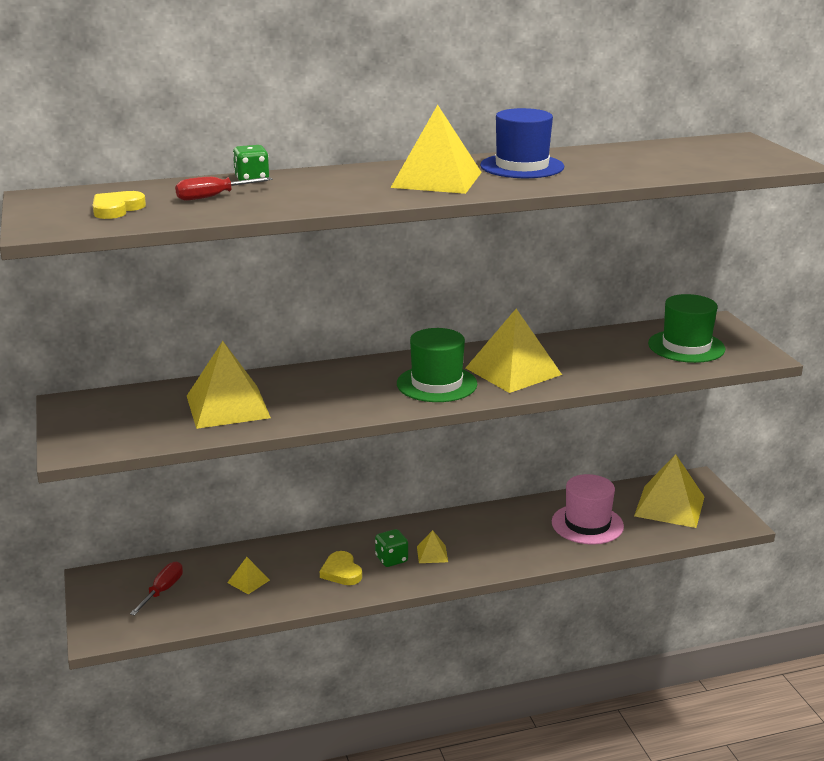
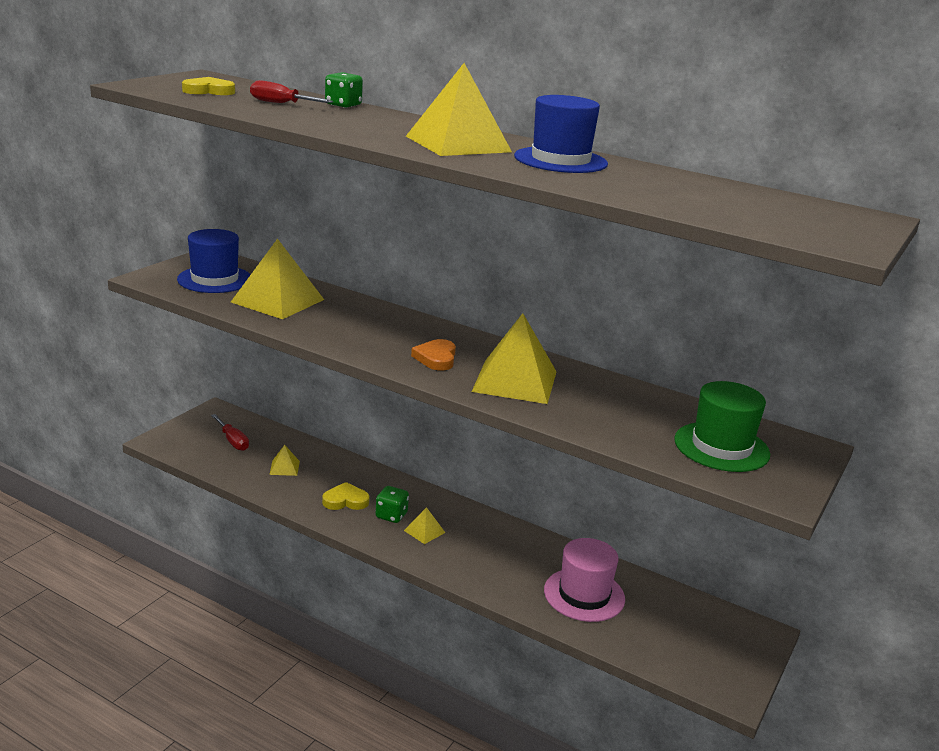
camera: 45 degrees right, 0 degrees up
(131, 419) = (215, 279): none -> blue hat
(162, 591) = (232, 441): red screwdriver -> red screwdriver turned 75 degrees clockwise
(341, 572) = (345, 500): yellow heart -> yellow heart turned 60 degrees clockwise
(436, 384) = (436, 358): green hat -> orange heart
(669, 506) = (689, 633): yellow pyramid -> none

